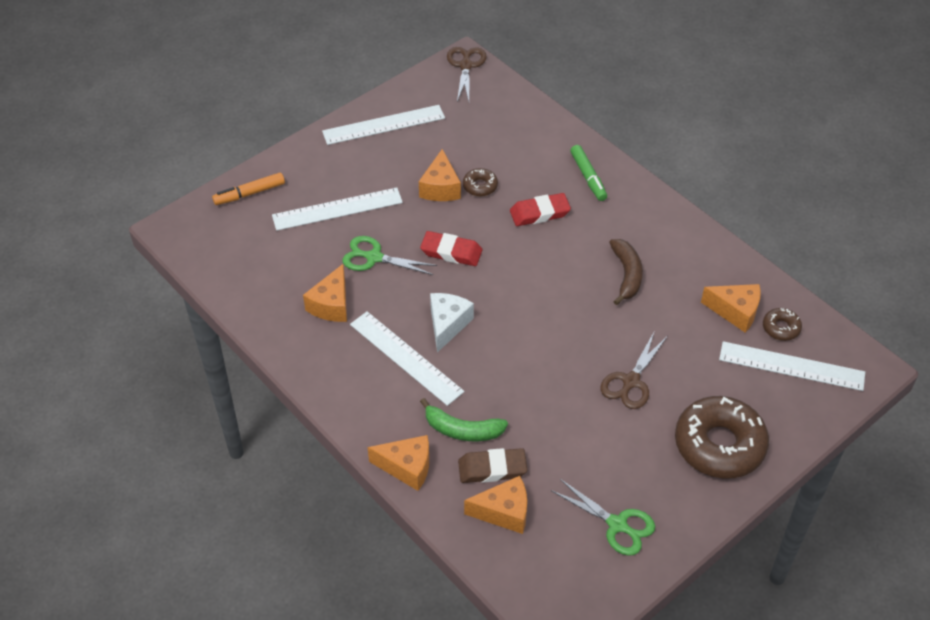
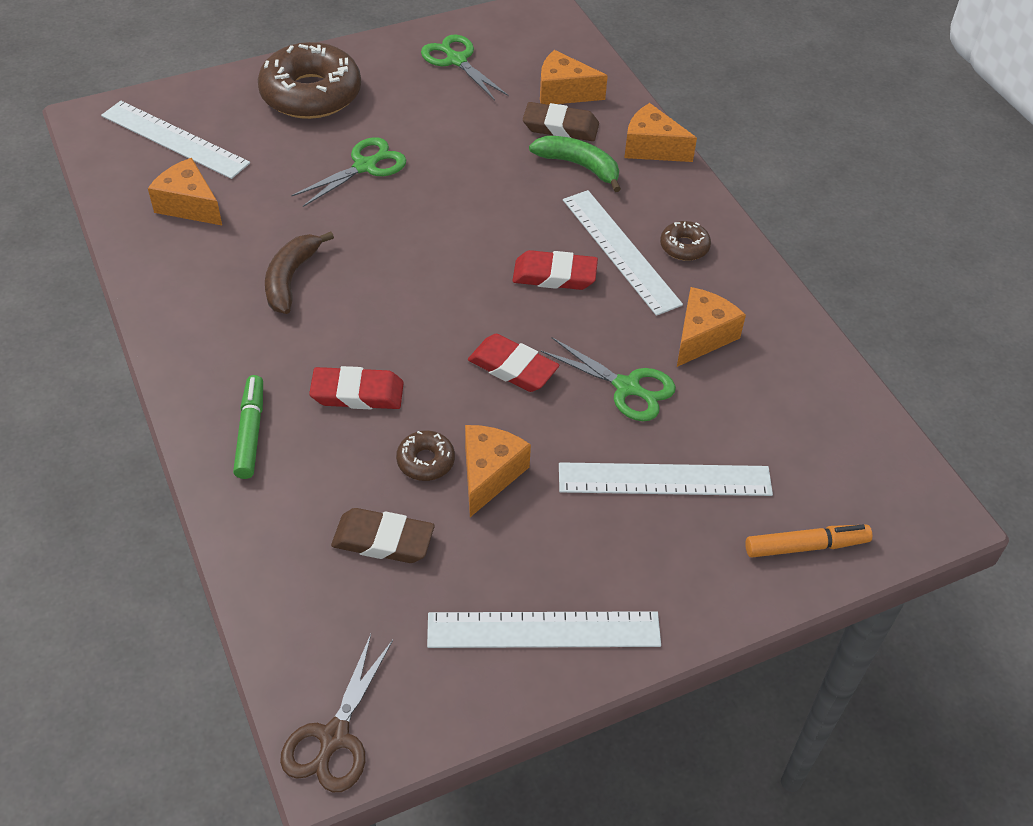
camera: 165 degrees left, 0 degrees up
(447, 325) = (554, 275): white cheese -> red eraser
(484, 143) = (383, 540): none -> brown eraser
(631, 382) = (365, 166): brown scissors -> green scissors
(781, 328) = (151, 177): brown donut -> brown donut (684, 246)

